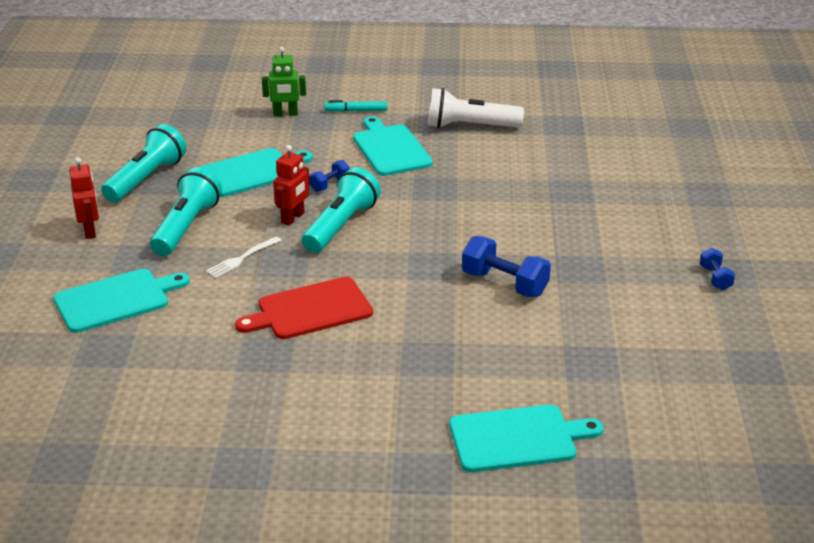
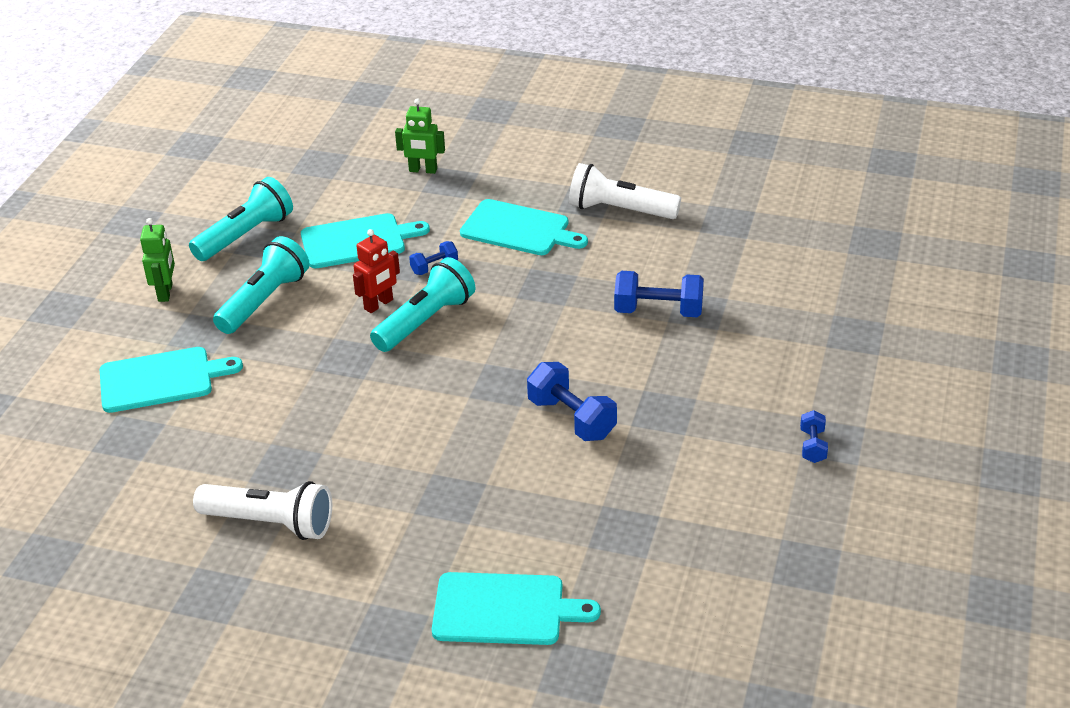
camera: 15 degrees right, 5 degrees up
(90, 231) = (165, 292): red robot -> green robot
(242, 258) = (306, 347): white fork -> none
(272, 401) = (270, 523): none -> white flashlight
(310, 310) = (352, 420): red cutting board -> none
(356, 111) = (501, 175): turquoise marker -> none
(390, 149) = (519, 229): turquoise cutting board -> turquoise cutting board turned 120 degrees clockwise
(538, 195) = (658, 311): none -> blue dumbbell

